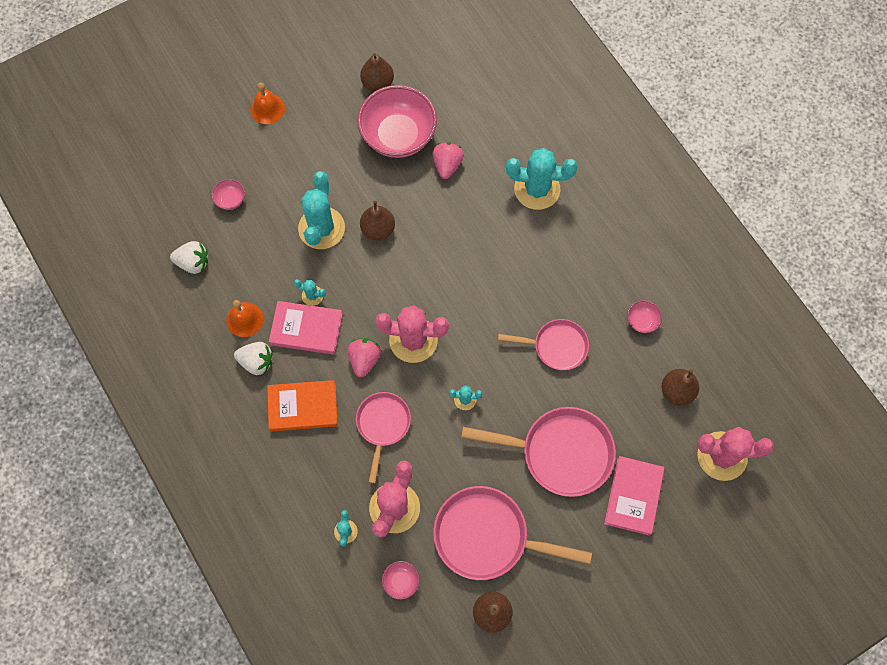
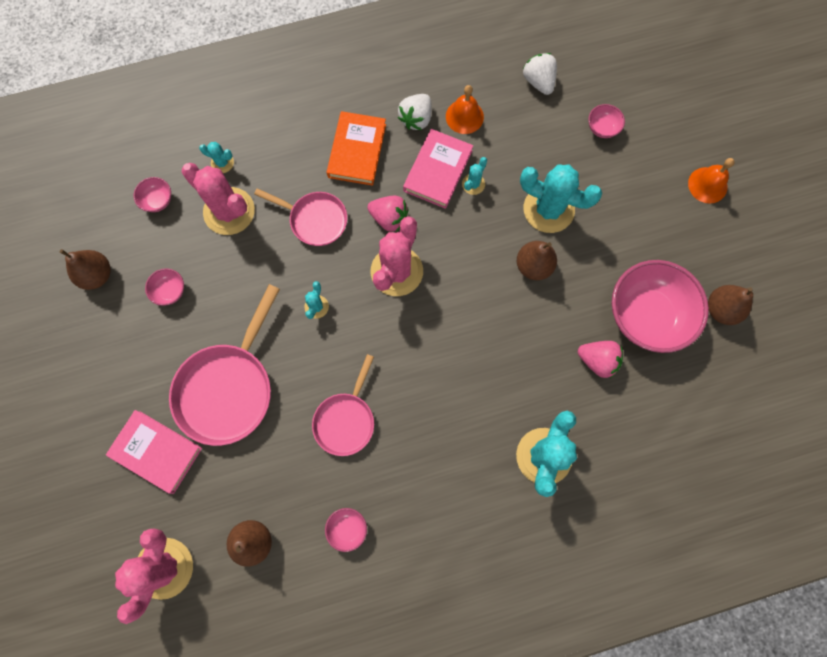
camera: 105 degrees right, 5 degrees up
(193, 263) = (538, 81): white strawberry -> white strawberry turned 135 degrees clockwise
(488, 536) = (170, 291): pink pan -> pink bowl

